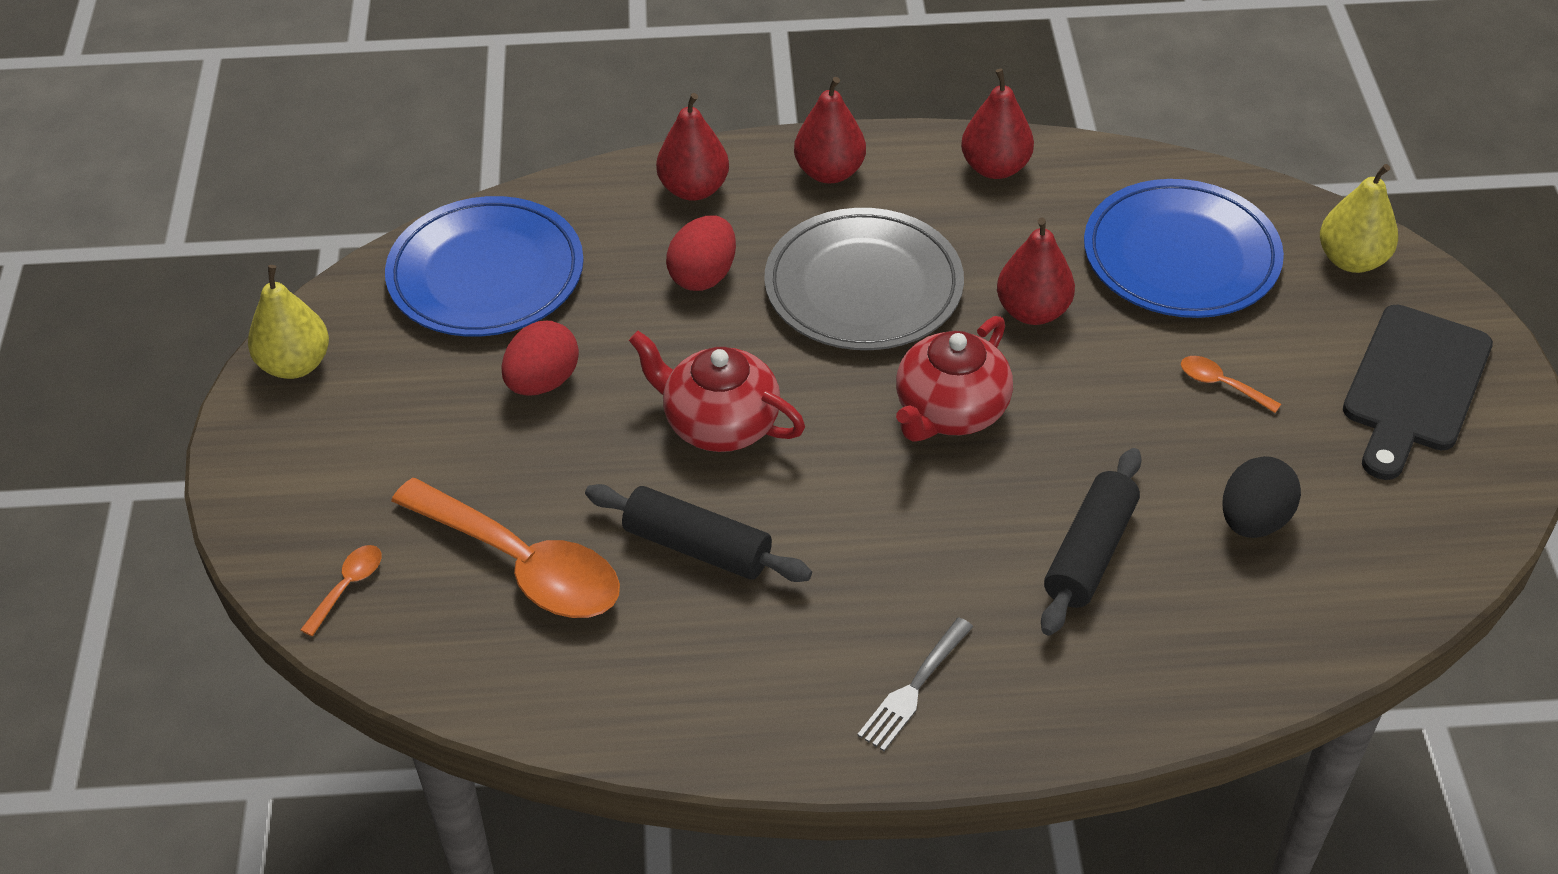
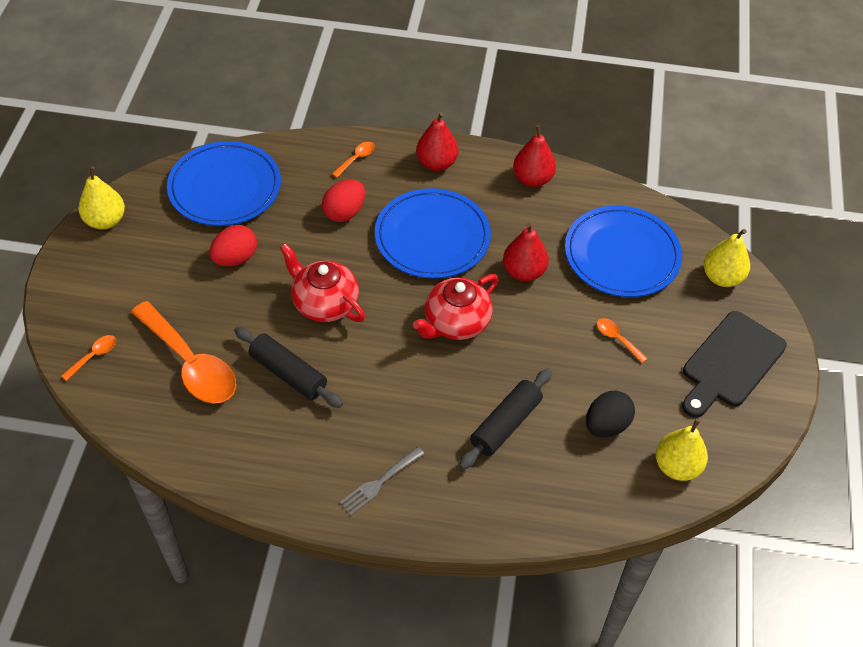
camera: 10 degrees right, 5 degrees up
(694, 189) = (356, 159): red pear -> orange spoon
(863, 287) = (432, 237): grey plate -> blue plate
(1390, 560) = (677, 466): none -> yellow pear

